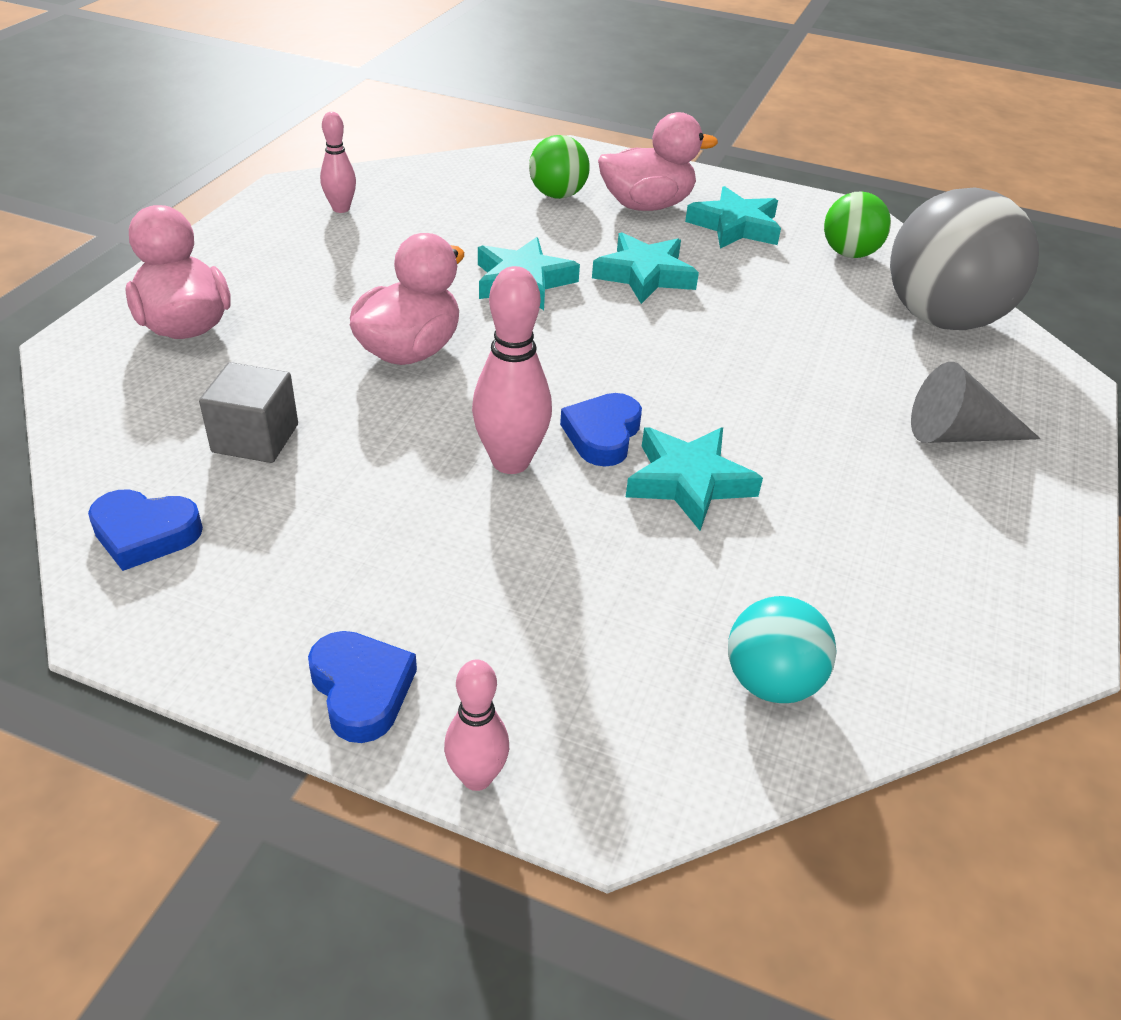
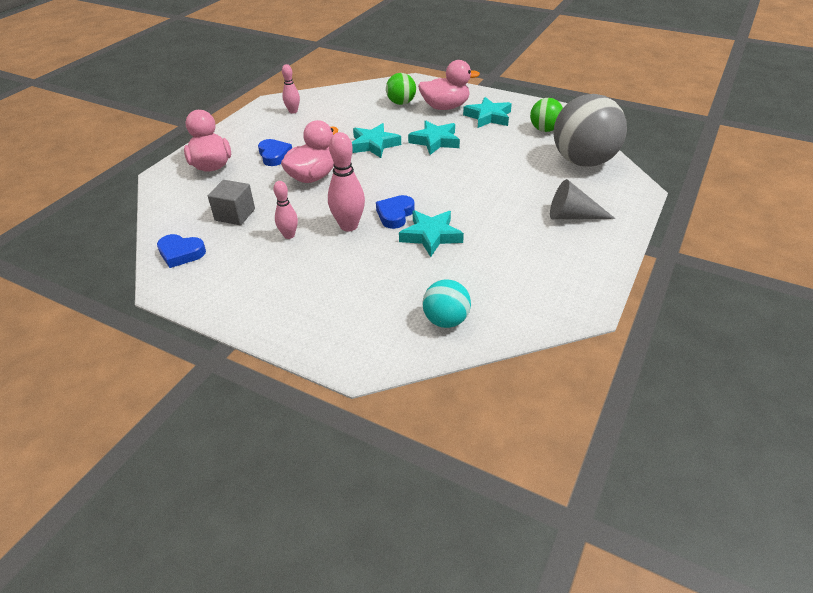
camera: 10 degrees right, 0 degrees up
(361, 690) = (262, 317): blue heart -> blue heart (274, 155)
(477, 777) = (304, 352): pink bowling pin -> pink bowling pin (289, 235)

